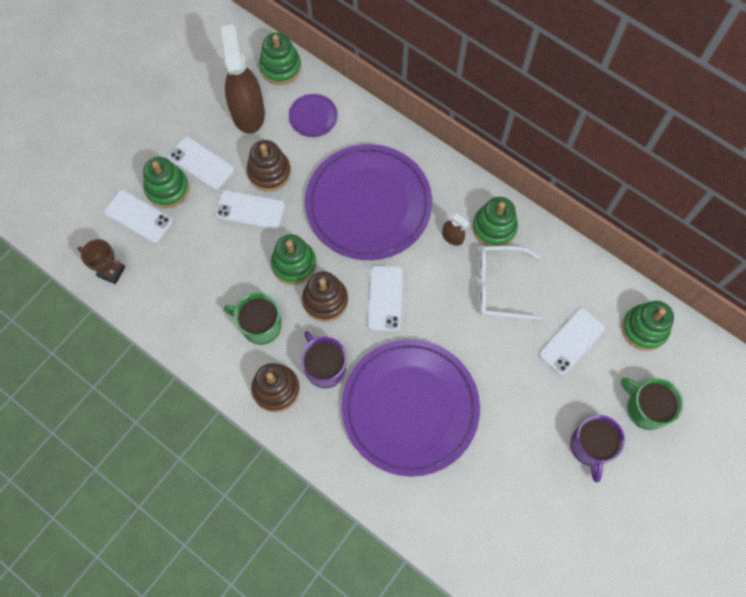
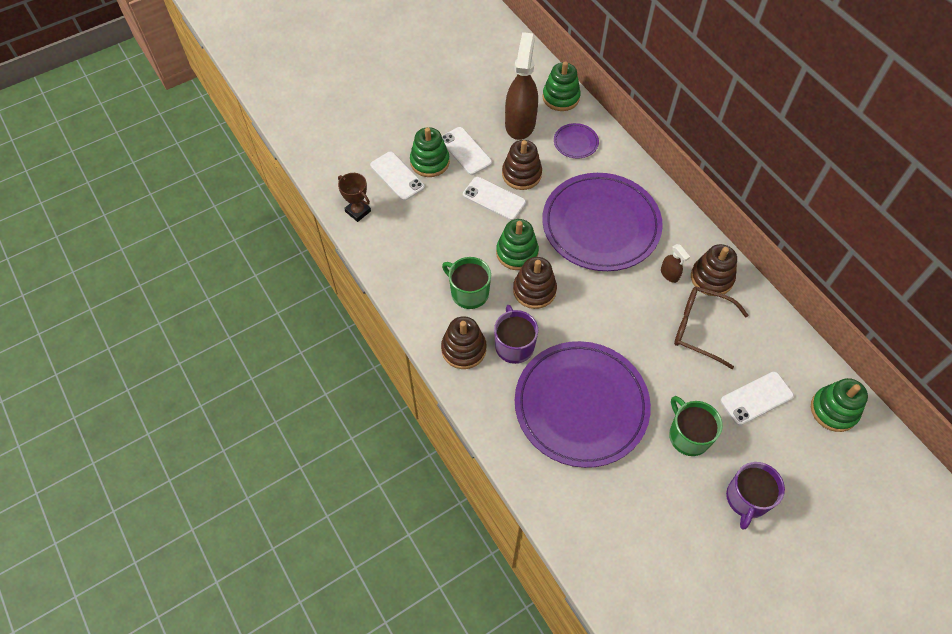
camera: 20 degrees right, 10 degrees down
(385, 298) = (589, 306): white phone -> none
(494, 227) = (711, 278): green stacking toy -> brown stacking toy
(499, 286) = (700, 328): white glasses -> brown glasses
(645, 408) = (814, 483): green mug -> green mug (688, 435)

